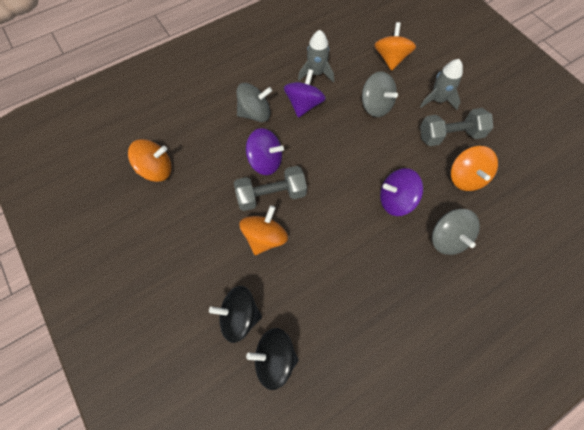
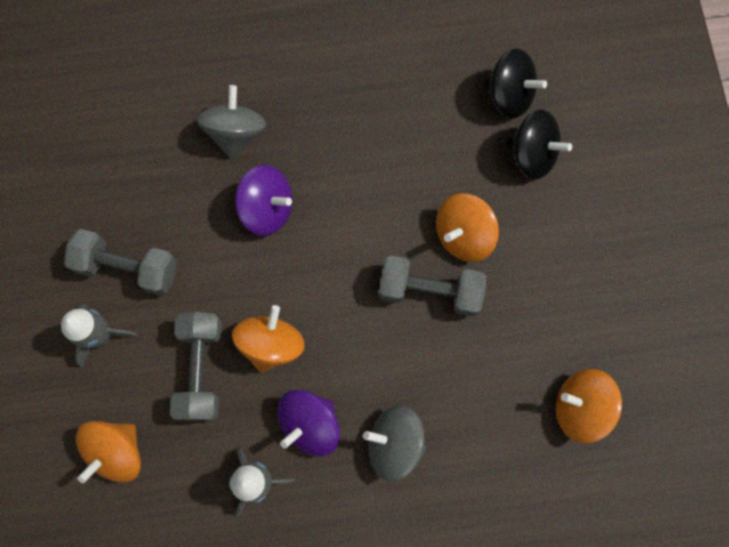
camera: 155 degrees left, 10 degrees up
(265, 161) = (415, 348): purple spinning top -> none
(375, 106) = (201, 369): grey spinning top -> grey dumbbell
(466, 178) = (154, 197): orange spinning top -> orange spinning top (271, 344)

